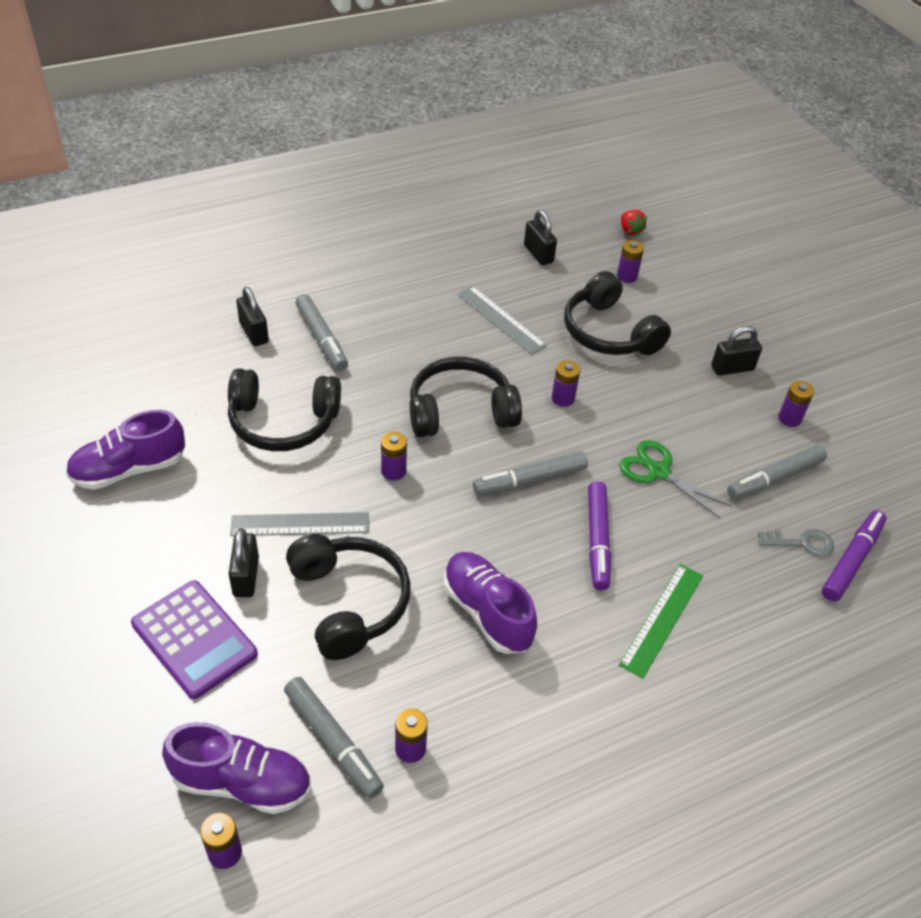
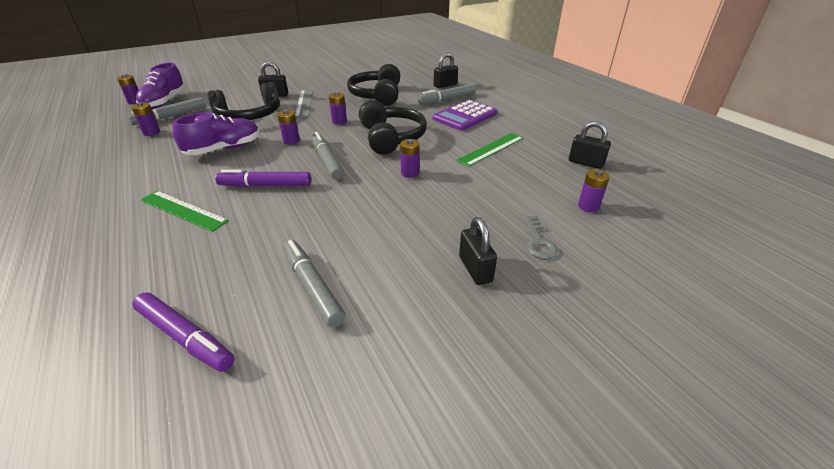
camera: 90 degrees right, 10 degrees down
(129, 469) = (345, 72): purple shoe -> none
(194, 639) = (244, 89): purple calculator -> purple calculator (465, 116)
(501, 319) = (491, 149): grey ruler -> green ruler
(538, 254) = (585, 163): black padlock -> black padlock turned 60 degrees clockwise
(609, 332) = (498, 195): black headphones -> none
(630, 231) = (667, 210): red strawberry -> none
(658, 471) = (329, 214): green scissors -> none
(789, 418) = (402, 309): purple battery -> purple battery (291, 141)
(802, 543) = (223, 298): grey key -> grey key (538, 241)

